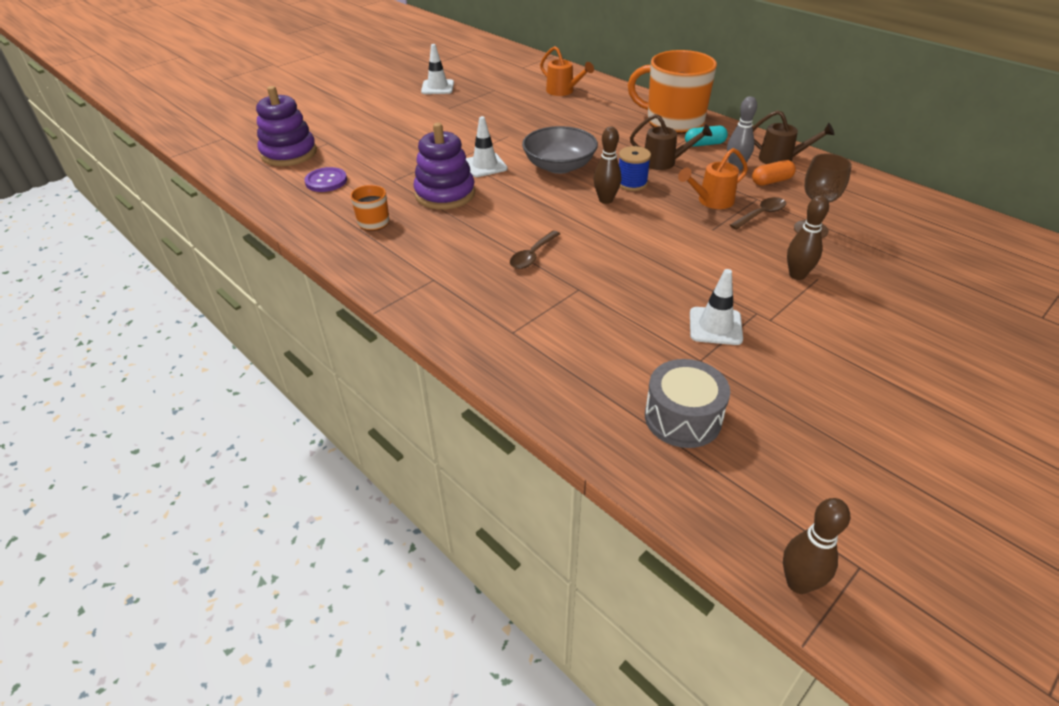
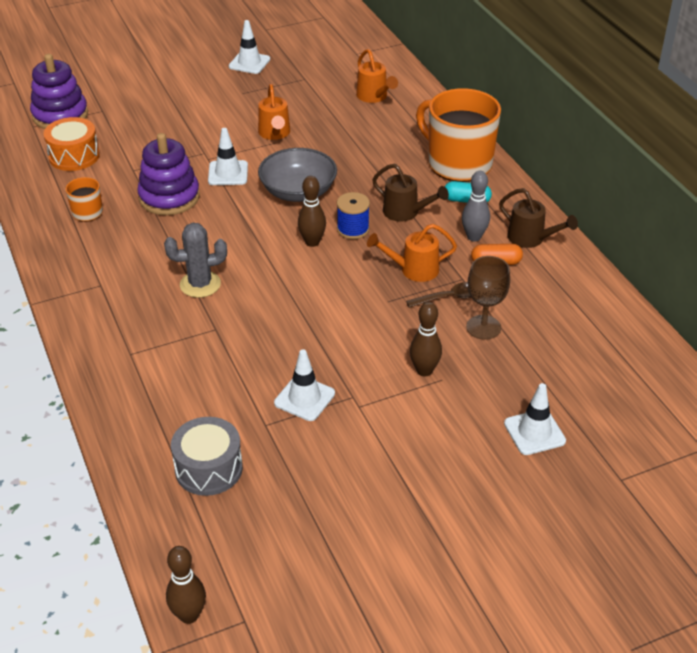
camera: 20 degrees right, 0 degrees up
(326, 181) = (74, 156): purple button -> orange drum
(502, 130) = (275, 134): none -> orange watering can
(532, 256) = (200, 284): brown spoon -> grey cactus
(936, 299) = (534, 432): none -> white traffic cone

